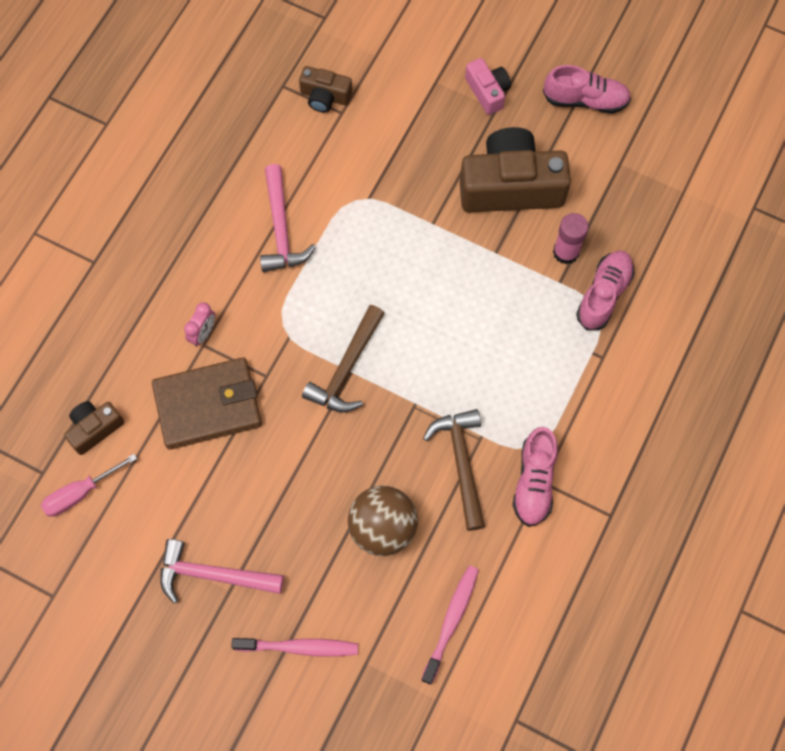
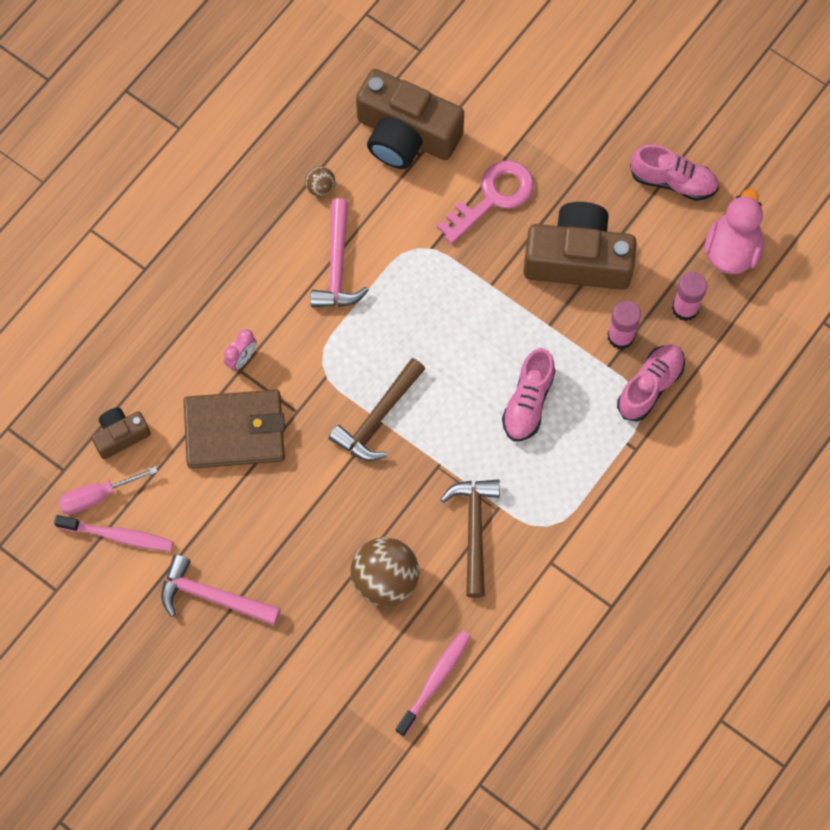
camera: 10 degrees right, 0 degrees up
(252, 158) = (320, 187): none -> brown ball
(299, 647) = (284, 679): pink toothbrush -> pink toothbrush (118, 536)
(325, 96) = (406, 134): brown camera -> brown camera, size x2.00
(418, 142) = (492, 198): none -> pink key
(487, 91) = (574, 156): pink camera -> none
(534, 482) = (542, 561): pink shoe -> pink shoe (528, 402)
(621, 216) = (685, 308): none -> pink glue stick
(653, 154) = (731, 250): none -> pink duck

